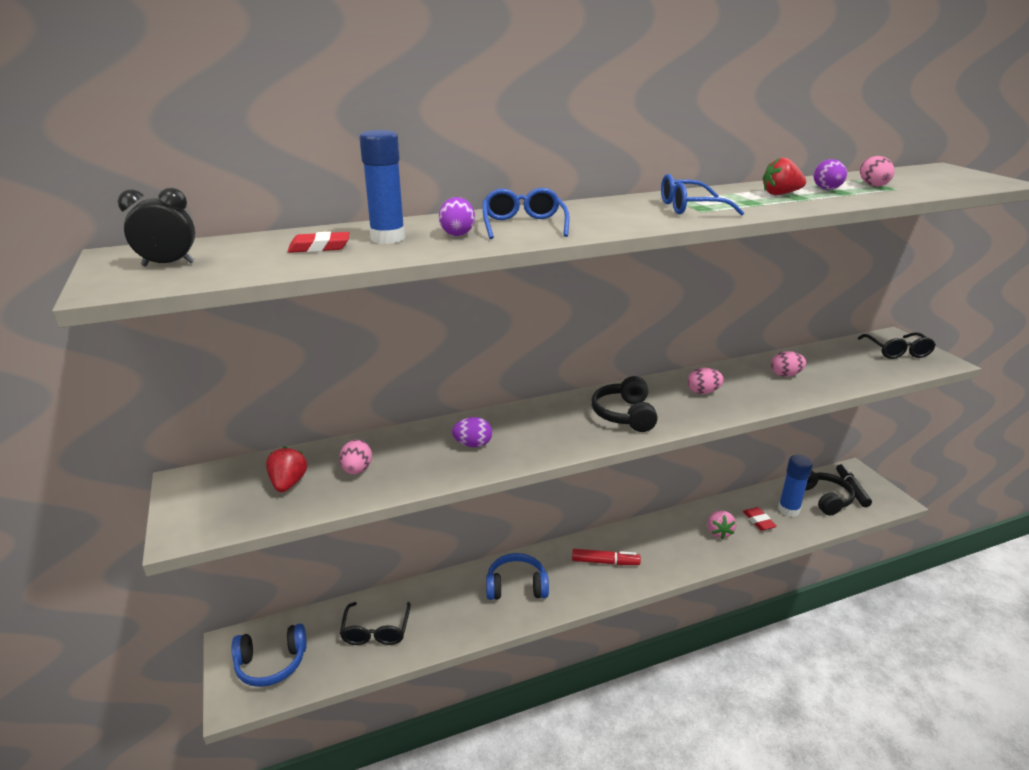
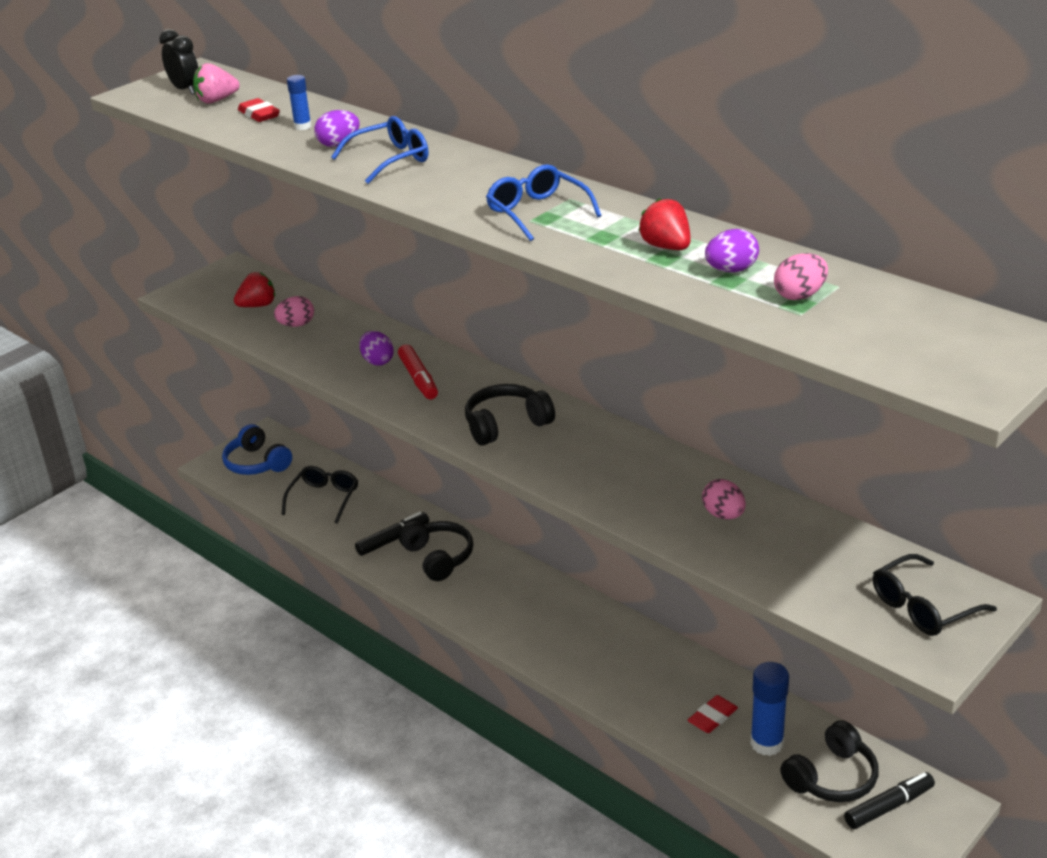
camera: 65 degrees right, 5 degrees up
(376, 631) = (324, 498): black glasses -> black glasses turned 135 degrees clockwise
(388, 238) = (302, 126): blue glue stick -> blue glue stick, size x0.55
(472, 605) = (393, 539): none -> black marker
(516, 586) = (438, 557): blue headphones -> black headphones
(605, 562) = (523, 606): red marker -> red marker (418, 379)
(703, 392) = (610, 462): pink egg -> none
(718, 532) = (655, 684): pink strawberry -> pink strawberry (216, 100)

